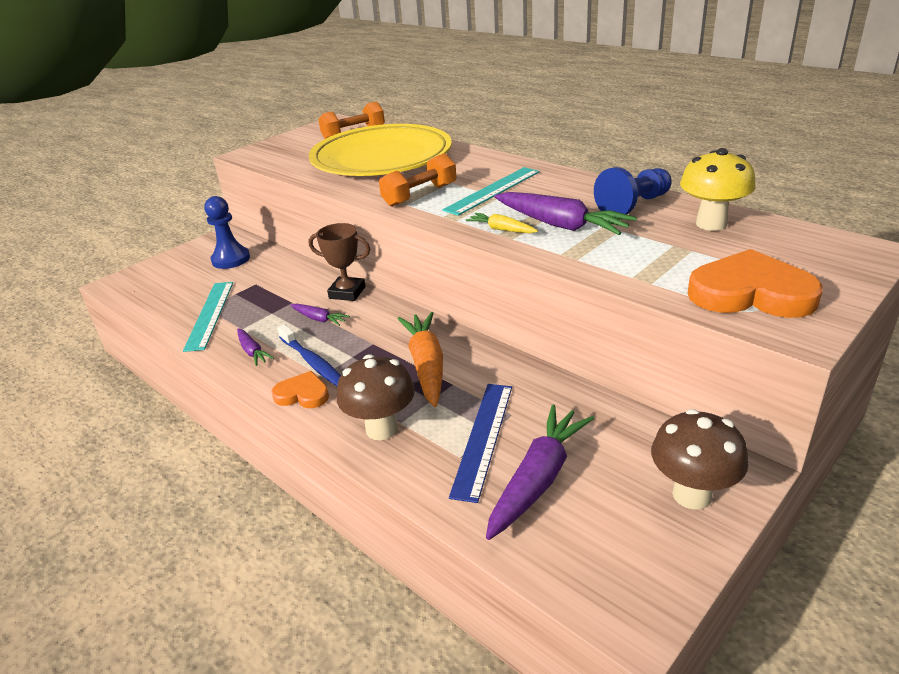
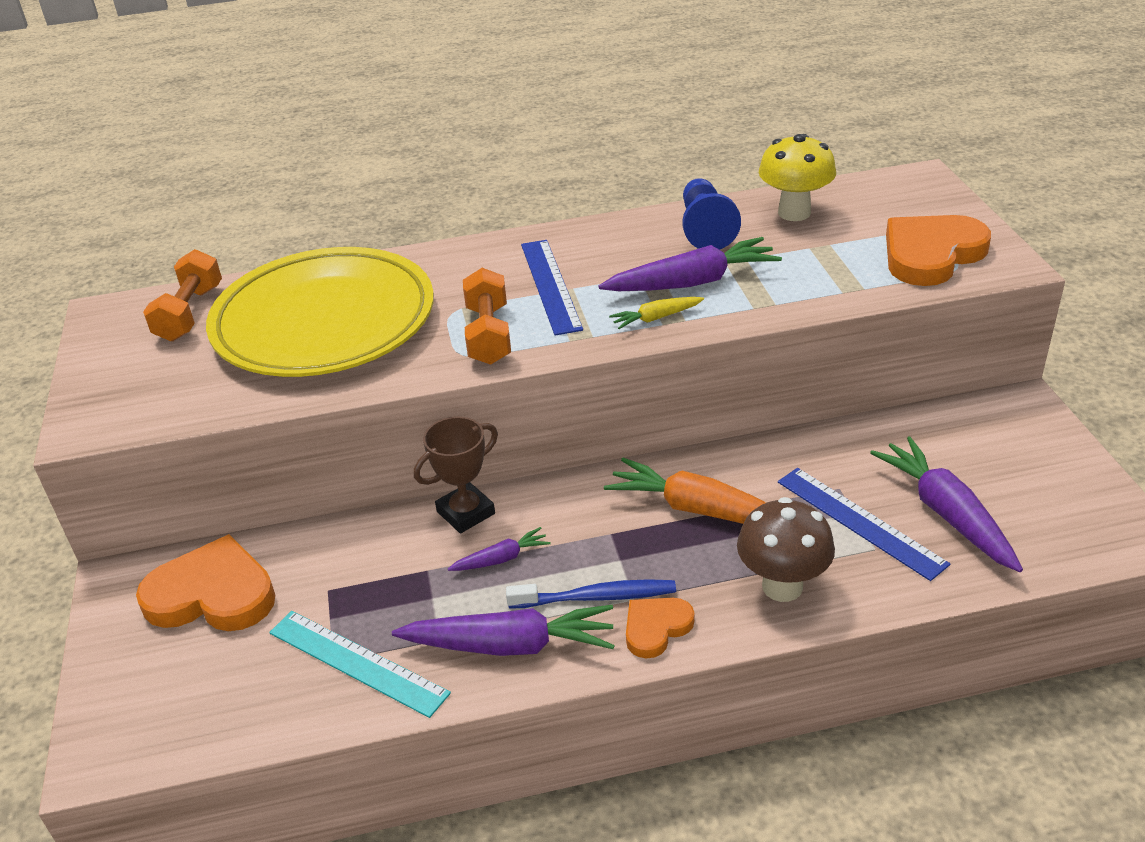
camera: 55 degrees left, 5 degrees up
(231, 259) = (212, 594): blue pawn -> orange heart
(252, 351) = (510, 645): purple carrot -> purple carrot, size x1.95
(493, 190) = (550, 285): turquoise ruler -> blue ruler
(692, 495) = (1029, 441): brown mushroom -> none

